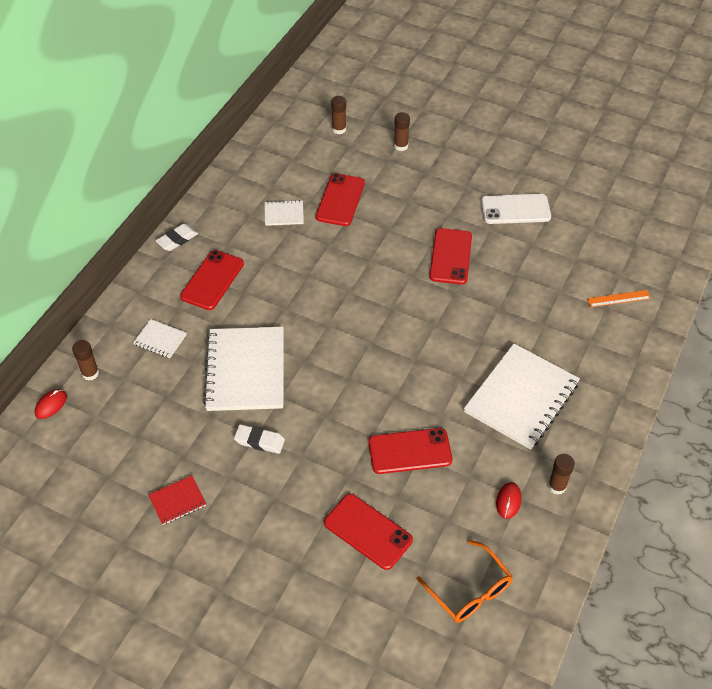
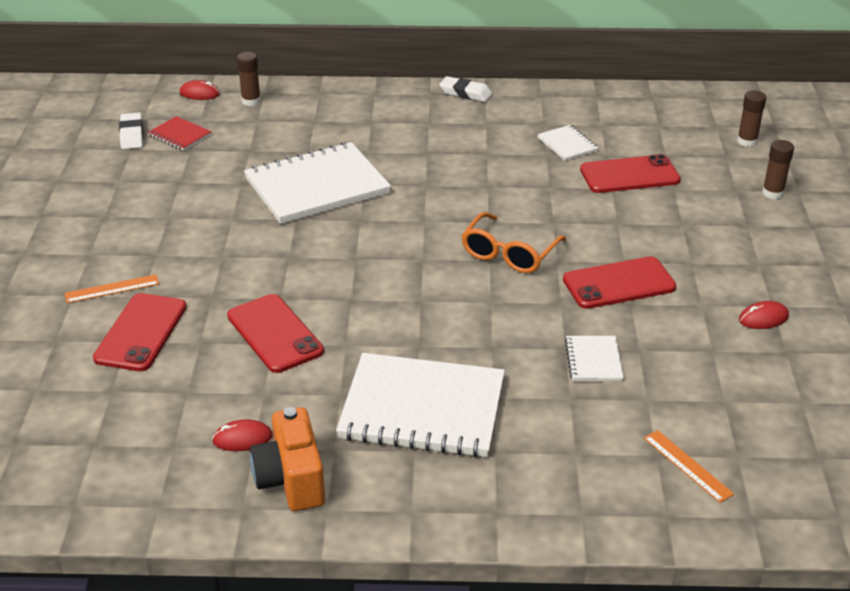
camera: 65 degrees right, 15 degrees down
(160, 340) = (321, 124): white notebook -> white notebook (593, 360)
(177, 501) = (122, 196): red notebook -> red notebook (180, 135)
(212, 280) = (427, 129): red phone -> none
(259, 441) = (226, 223): white eraser -> white eraser (132, 135)
(303, 538) = (112, 289): none -> orange ruler
(470, 591) = (89, 438): orange glasses -> orange glasses (509, 254)
(515, 209) = (763, 318): white phone -> red mouse
(557, 486) = (291, 480): brown glue stick -> orange camera

